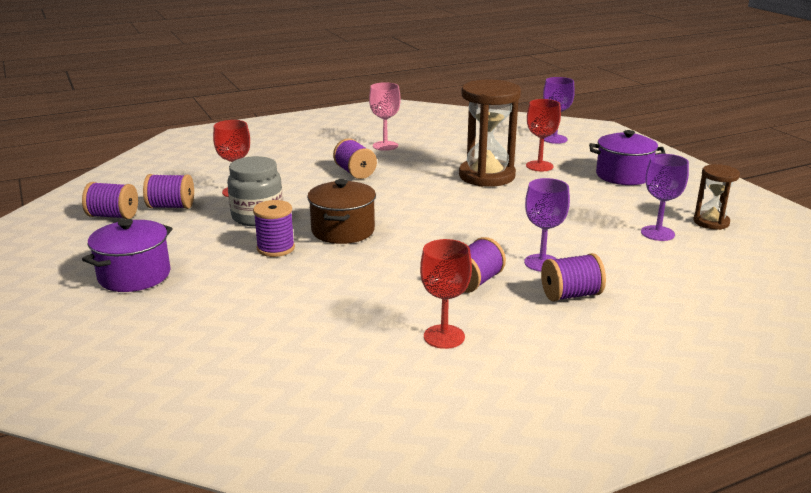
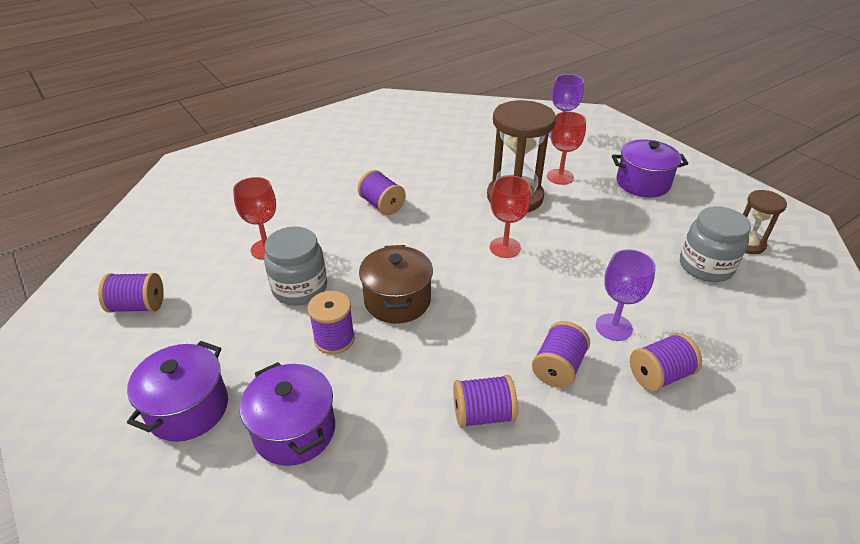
camera: 10 degrees left, 15 degrees up
(171, 206) = (200, 282): purple spool -> purple spool (483, 414)
(219, 296) = (294, 430): none -> purple pot
(385, 146) = (400, 160): pink goblet -> none
(444, 336) = (557, 465): red goblet -> red goblet (505, 247)
(657, 233) = (705, 266): purple goblet -> grey jar

